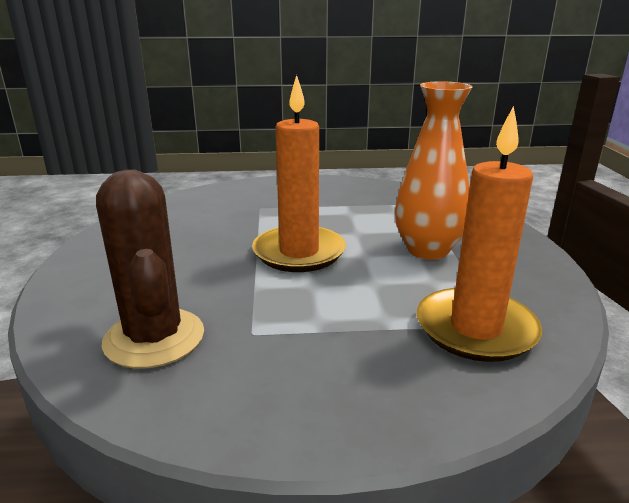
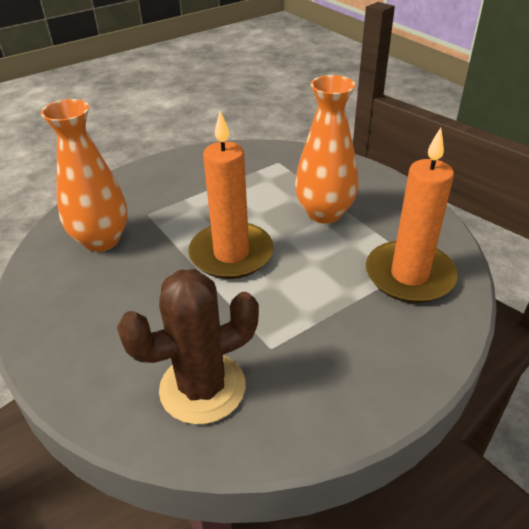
camera: 30 degrees left, 15 degrees up
(154, 338) = (202, 388): brown cactus -> brown cactus turned 60 degrees counterclockwise
(204, 213) = (101, 240): none -> orange vase

